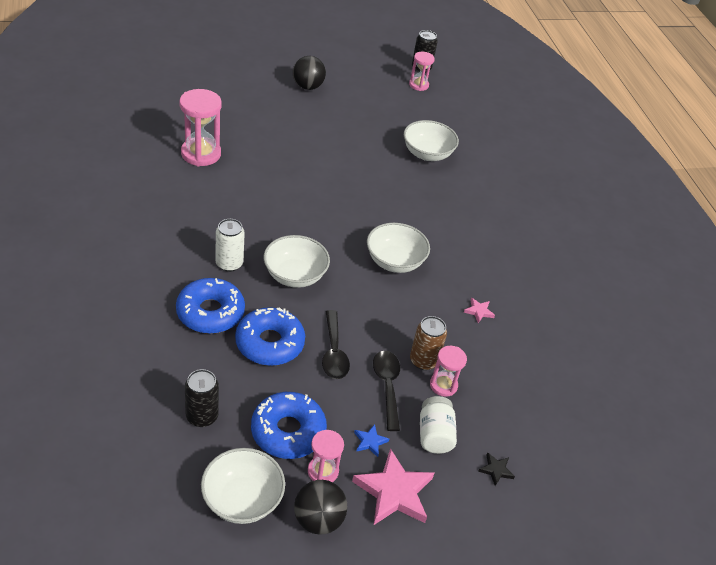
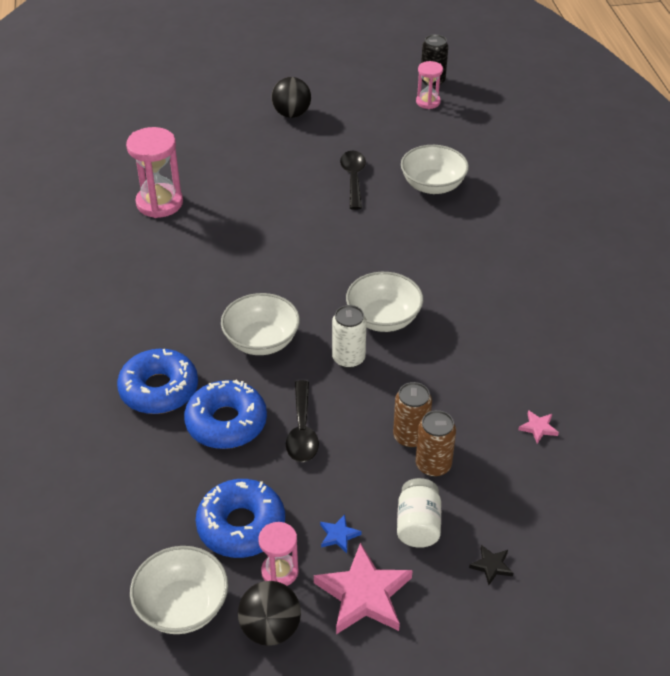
camera: 10 degrees right, 0 degrees up
(202, 416) = (141, 511): black can -> none
(229, 263) = (184, 331): white can -> white can (348, 358)
(387, 386) = (364, 469): black spoon -> black spoon (353, 178)
(443, 385) = (433, 465): pink hourglass -> brown can
(479, 311) = (483, 374): pink star -> pink star (538, 428)

